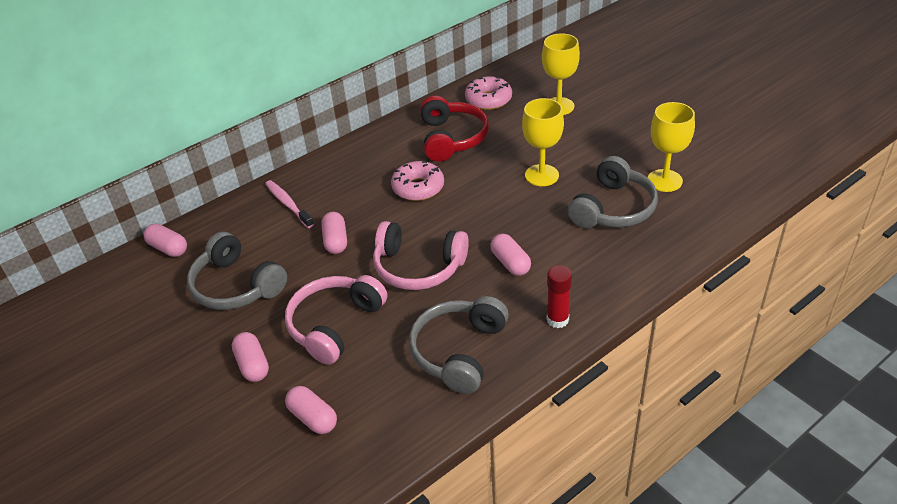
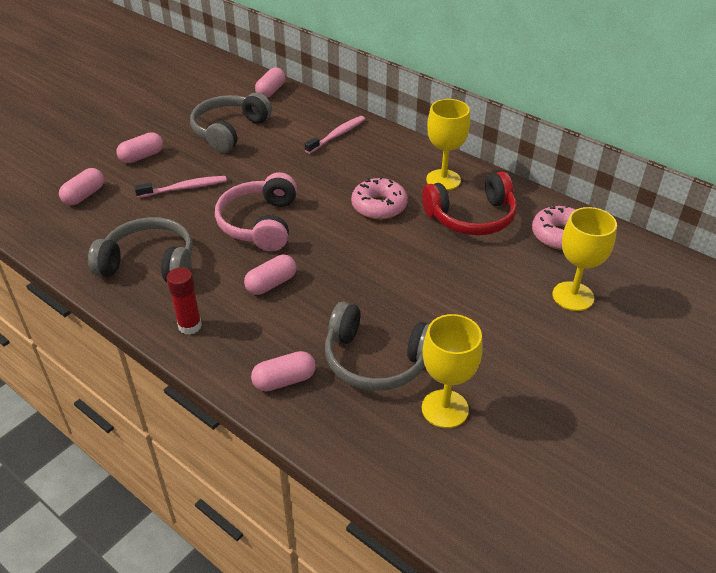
camera: 75 degrees right, 0 degrees up
(335, 325) = (184, 188): pink headphones -> pink toothbrush
(336, 241) = (291, 170): pink capsule -> pink capsule (284, 380)
(541, 175) = (424, 293): yellow goblet -> yellow goblet (443, 180)

